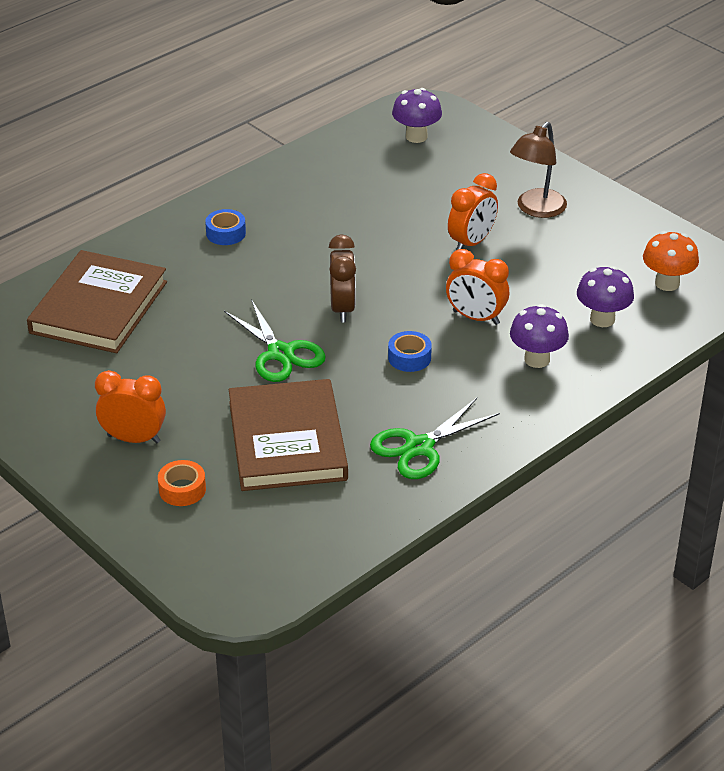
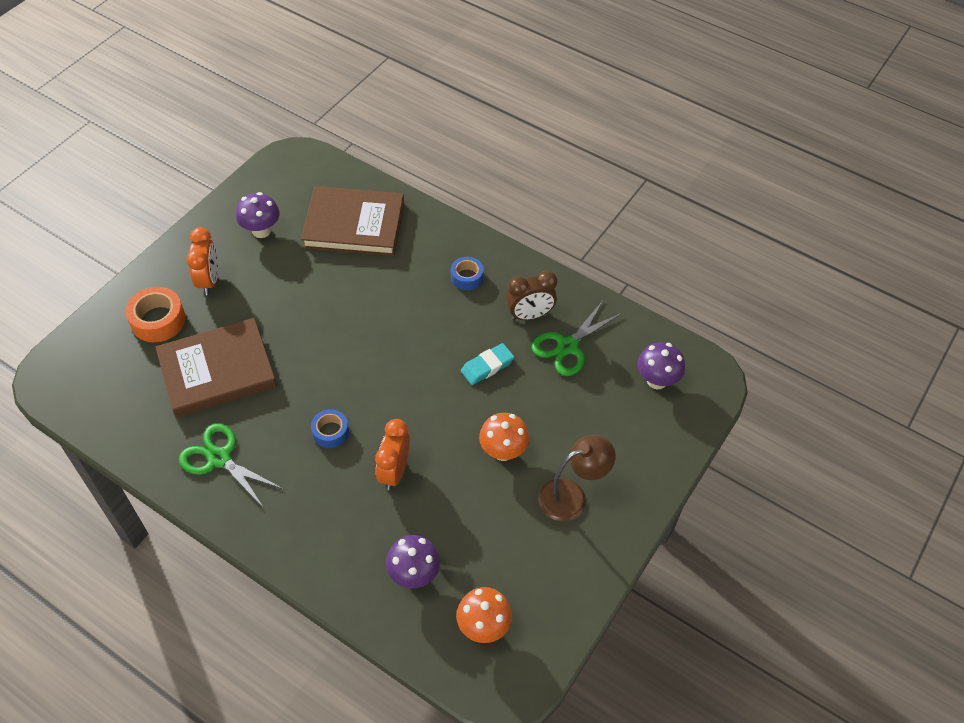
camera: 75 degrees right, 15 degrees up
(182, 489) = (158, 320): orange tape -> orange tape, size x1.58
(280, 353) = (320, 345): green scissors -> green scissors (567, 346)
(342, 308) = (386, 374): brown clock -> brown clock (529, 315)
(359, 237) = (487, 366): none -> turquoise eraser
(471, 243) = (503, 451): orange clock -> orange mushroom
(536, 209) = (571, 496): brown lamp -> brown lamp turned 135 degrees clockwise
(537, 359) = (345, 528): purple mushroom -> purple mushroom (261, 231)

